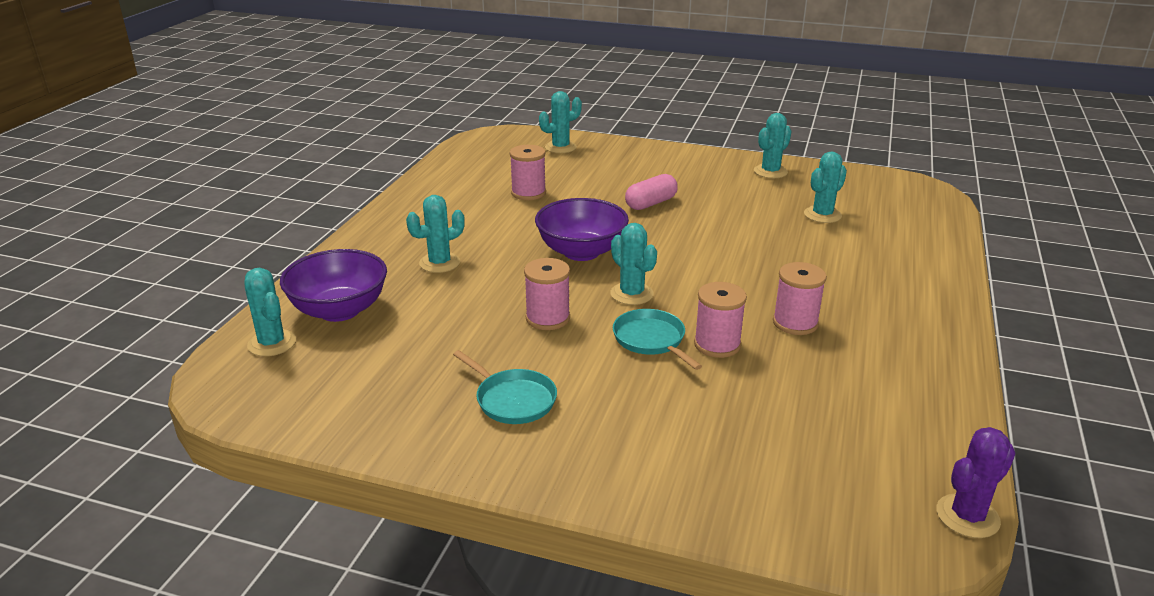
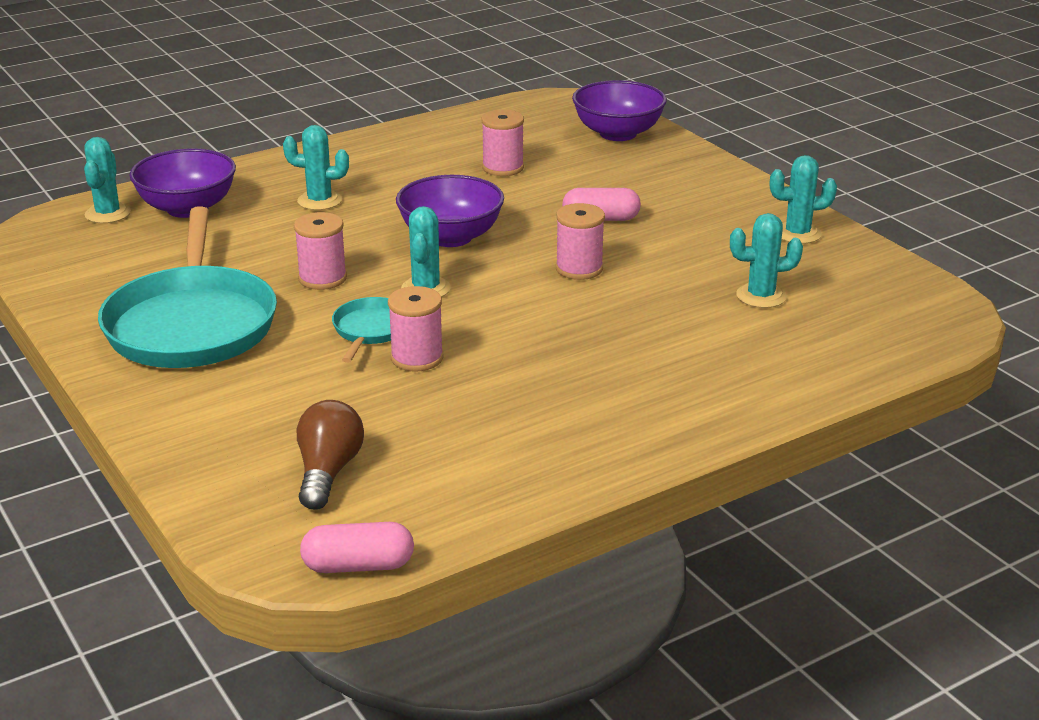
camera: 40 degrees right, 0 degrees up
(513, 400) = (192, 324): turquoise pan -> turquoise pan, size x2.17
(560, 147) = (618, 133): turquoise cactus -> purple bowl
(795, 323) = (520, 373): pink spool -> pink spool (579, 269)
(820, 459) = (328, 472): none -> brown light bulb
(967, 516) = (358, 566): purple cactus -> pink capsule

